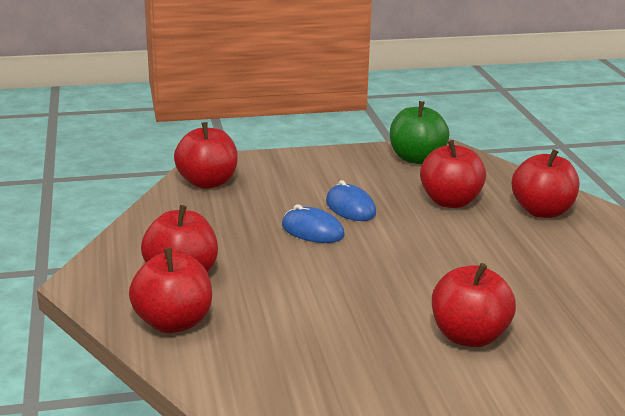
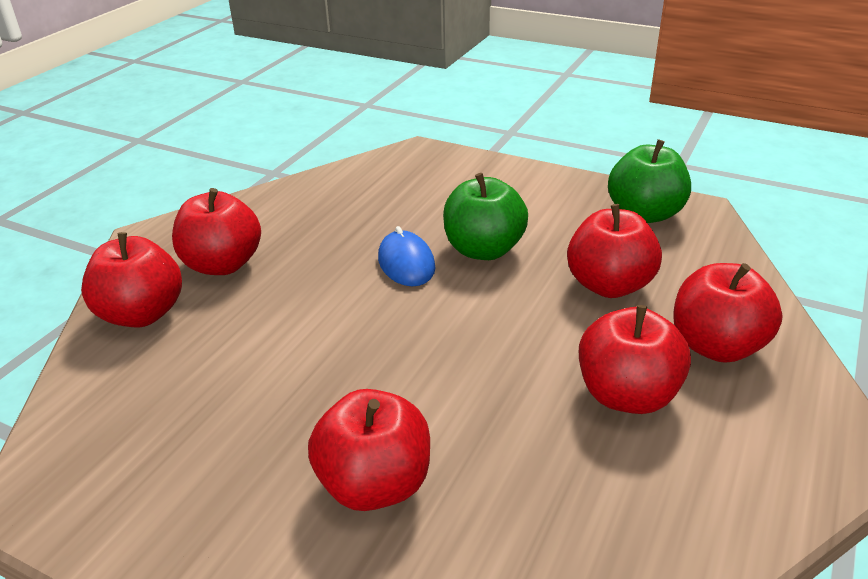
camera: 40 degrees right, 10 degrees up
(207, 183) = (387, 172): red apple -> red apple (627, 395)
(350, 207) = (484, 250): blue mouse -> green apple

